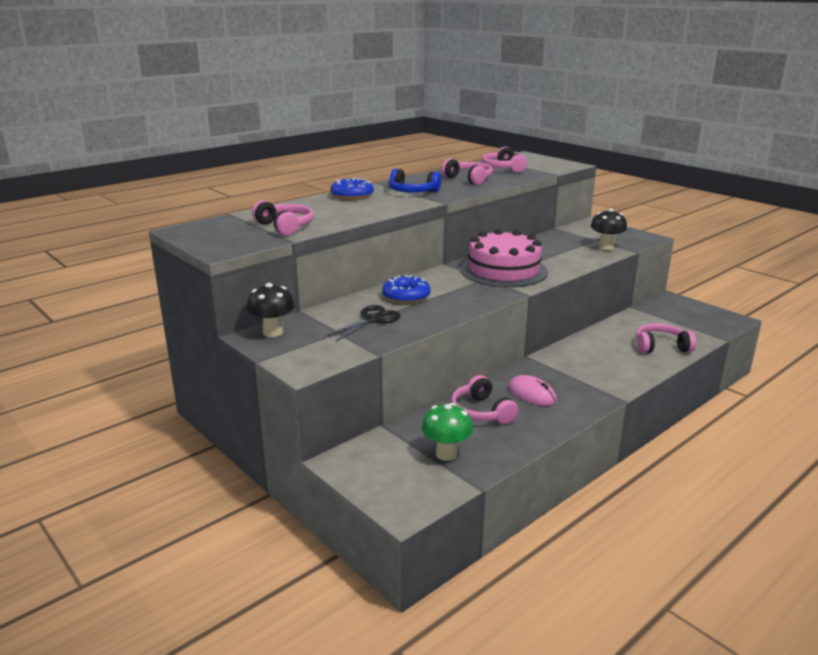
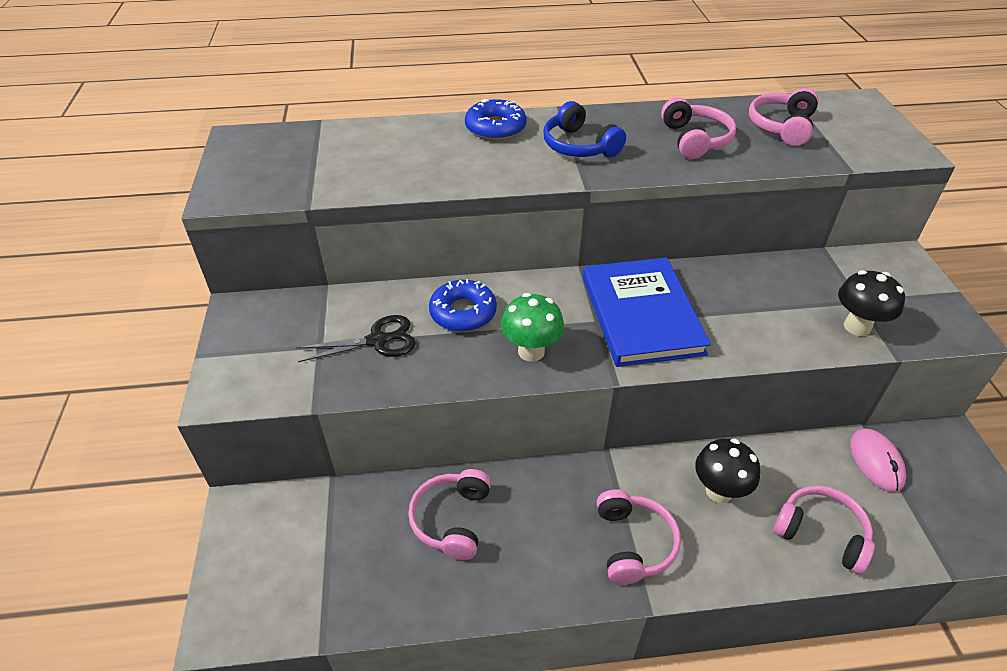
camera: 35 degrees right, 20 degrees up
(273, 332) = (261, 312): black mushroom -> black mushroom (719, 491)
(285, 226) = (339, 171): pink headphones -> pink headphones (633, 543)
(446, 454) = (345, 567): green mushroom -> green mushroom (531, 351)
(503, 270) = (641, 315): pink cake -> blue book
(532, 394) = (542, 524): pink mouse -> pink mouse (876, 461)

